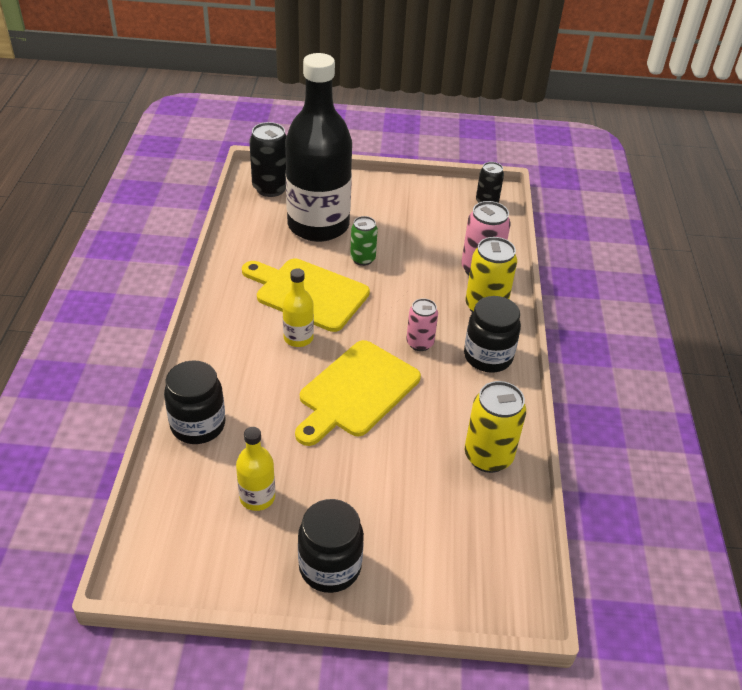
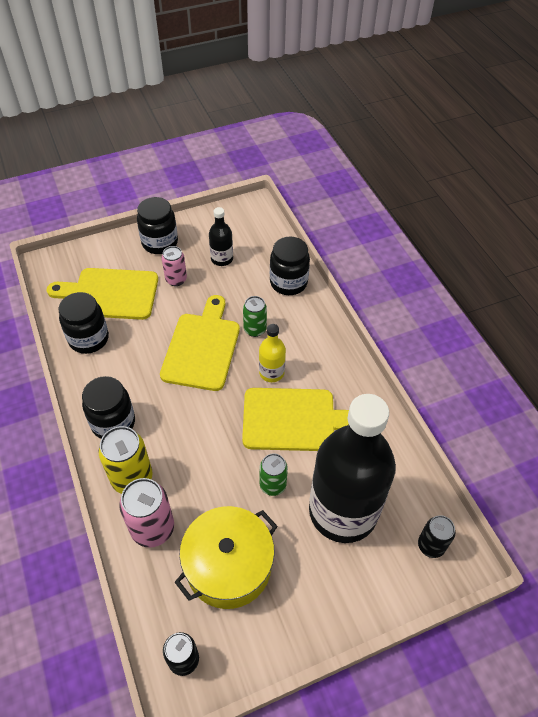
camera: 155 degrees right, 10 degrees up
(257, 497) = (222, 259): yellow bottle -> black bottle
(271, 188) = (431, 545): black can -> black can, size x0.63
(283, 387) = (255, 329): none -> green can
(420, 343) = (175, 411): pink can -> pink can (176, 279)
(429, 230) = (228, 566): none -> yellow pot
(439, 509) = (110, 294): none -> yellow cutting board
(488, 456) = (89, 339): yellow can -> black jar

